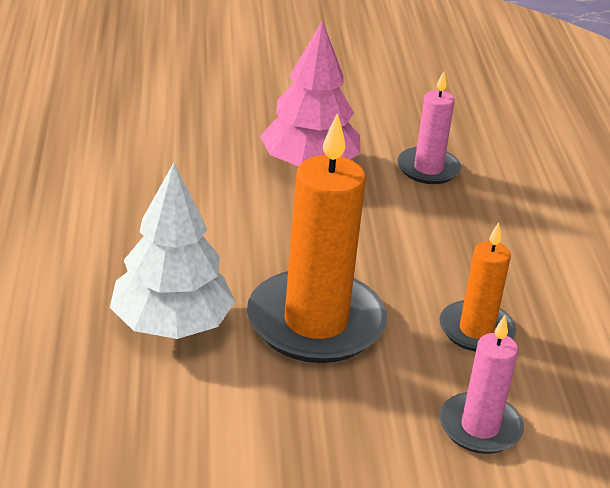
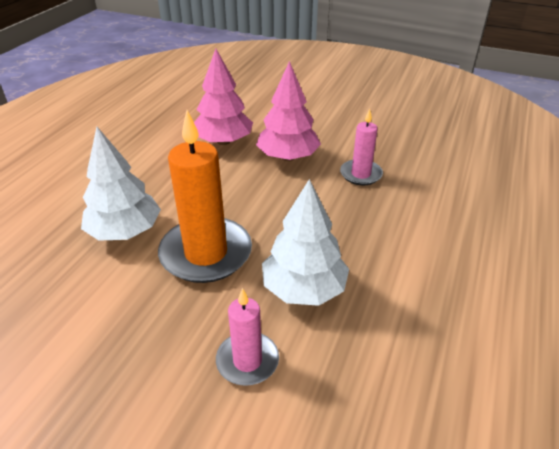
camera: 30 degrees right, 5 degrees up
(192, 161) = (223, 141): none -> pink tree
(476, 330) = (304, 288): orange candle -> white tree

